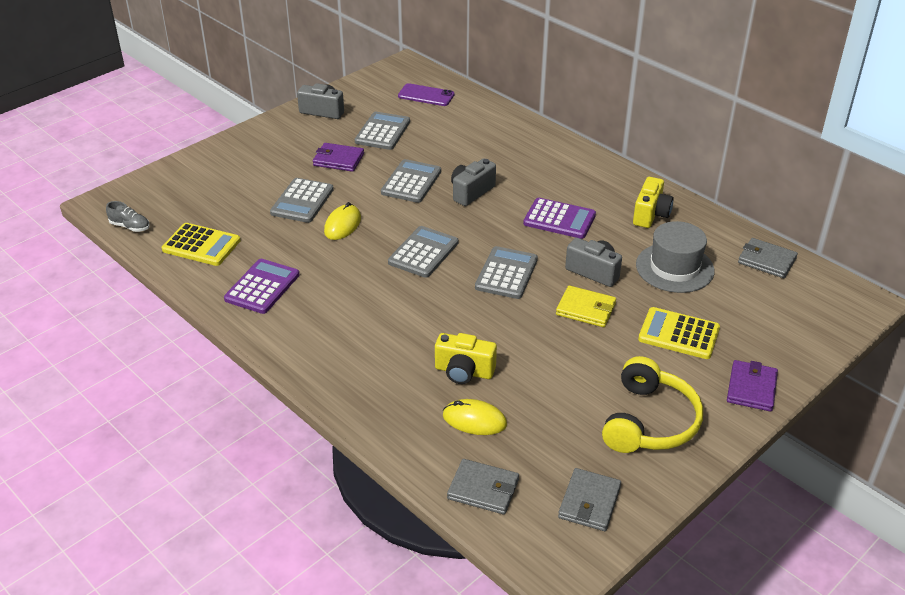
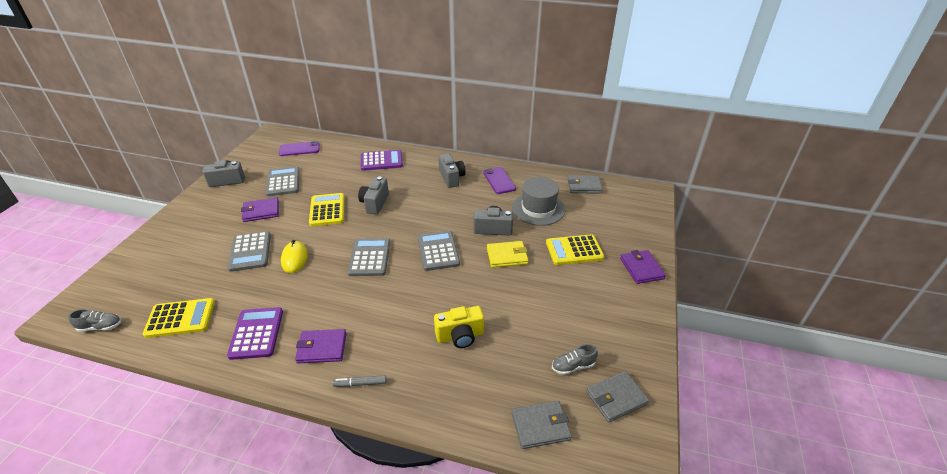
camera: 30 degrees left, 0 degrees up
(315, 326) = (322, 348): none -> purple wallet
(331, 374) = (360, 384): none -> grey marker
(411, 182) = (327, 210): grey calculator -> yellow calculator
(474, 420) = (494, 371): yellow mouse -> none
(559, 219) = (446, 202): purple calculator -> purple calculator (381, 161)
(566, 452) = (573, 366): none -> grey shoe
(589, 191) = (451, 178): none -> grey camera
(589, 502) = (616, 398): grey wallet -> grey wallet turned 75 degrees clockwise
(649, 421) = (604, 318): yellow headphones -> none
(650, 214) = (499, 180): yellow camera -> purple phone

